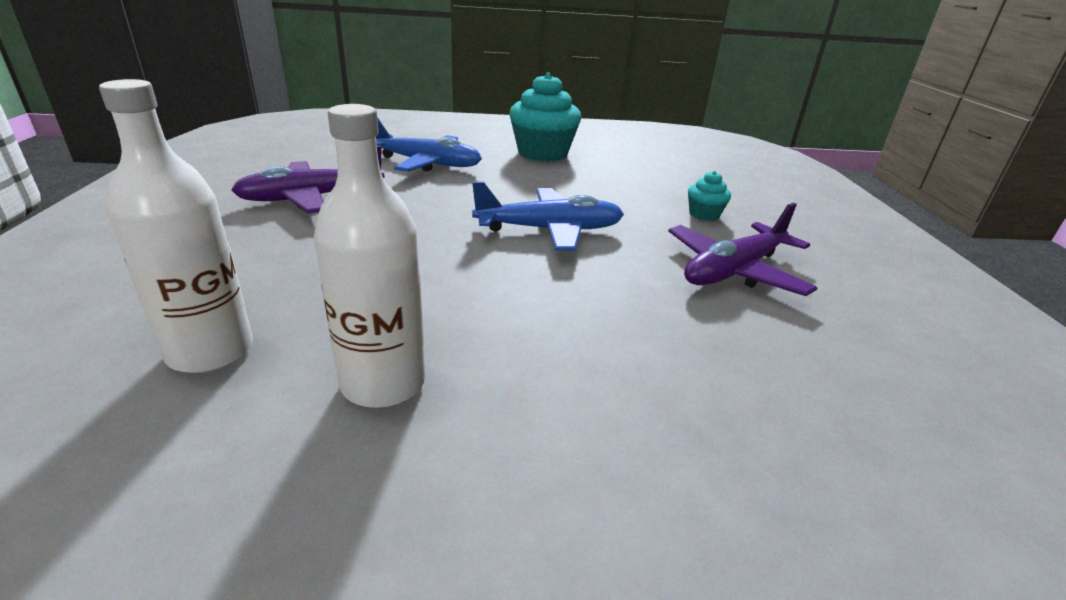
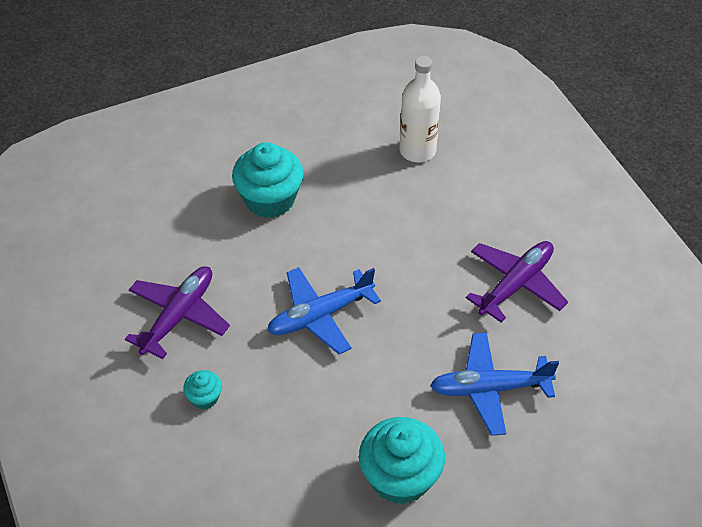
camera: 160 degrees right, 20 degrees up
(383, 383) = (333, 162): white bottle -> none
(549, 359) = (270, 199): none -> turquoise cupcake

